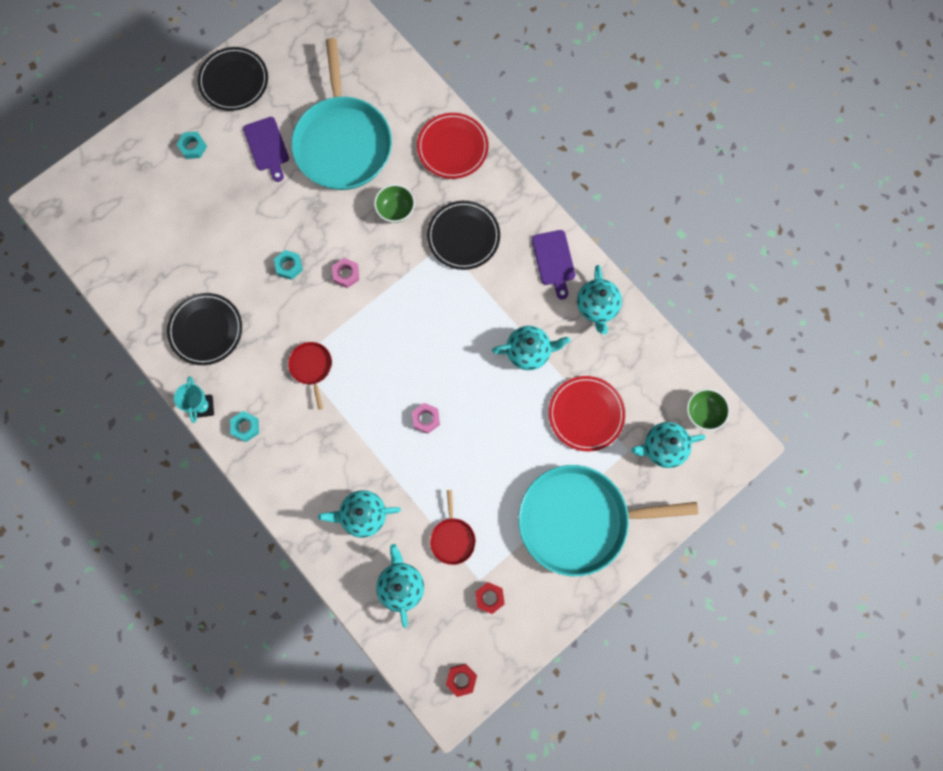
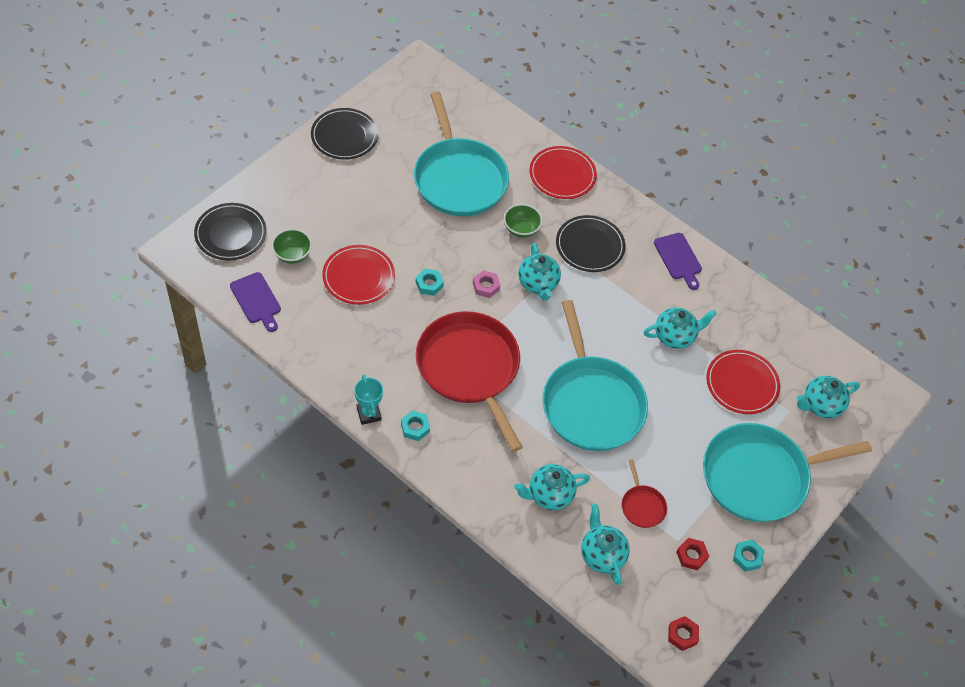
camera: 15 degrees left, 20 degrees down
(193, 147) = (315, 192): turquoise nut -> turquoise nut (747, 557)
(206, 330) = (358, 346): black plate -> black plate (230, 234)
(219, 250) = (358, 277): none -> red plate
(267, 146) = (387, 187): purple cutting board -> purple cutting board (256, 300)
(311, 367) = (469, 369): red pan -> red pan, size x2.40
(426, 419) = (591, 403): pink nut -> turquoise pan
(597, 307) = (728, 293): turquoise teapot -> turquoise teapot (538, 284)
(703, 413) = (849, 372): green bowl -> green bowl (292, 255)

